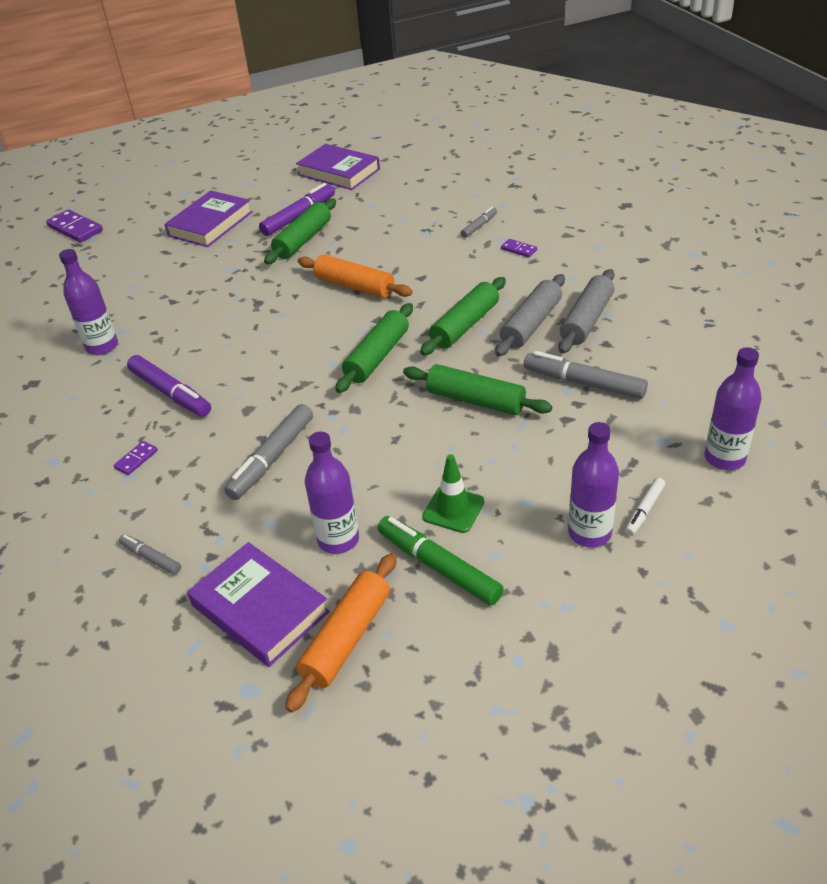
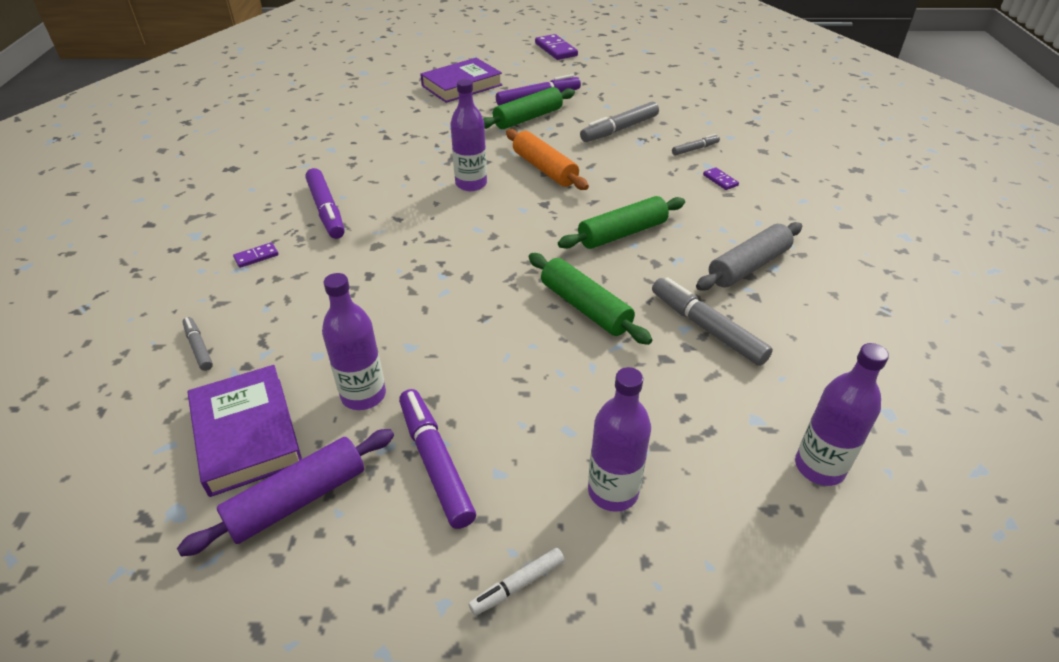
camera: 20 degrees right, 0 degrees up
(75, 229) = (357, 62): purple domino -> purple domino (556, 49)
(102, 346) = (305, 156): purple bottle -> purple bottle (471, 184)
(272, 458) = (363, 296): grey marker -> grey marker (619, 129)
(339, 172) = (598, 72): purple book -> none
(346, 638) = (297, 499): orange rolling pin -> purple rolling pin
(377, 356) = (521, 236): green rolling pin -> none
(438, 566) = (435, 462): green marker -> purple marker
(453, 509) = (490, 408): green traffic cone -> none
(531, 324) = (688, 252): grey rolling pin -> none
(644, 510) = (689, 491): white marker -> white marker (517, 585)

